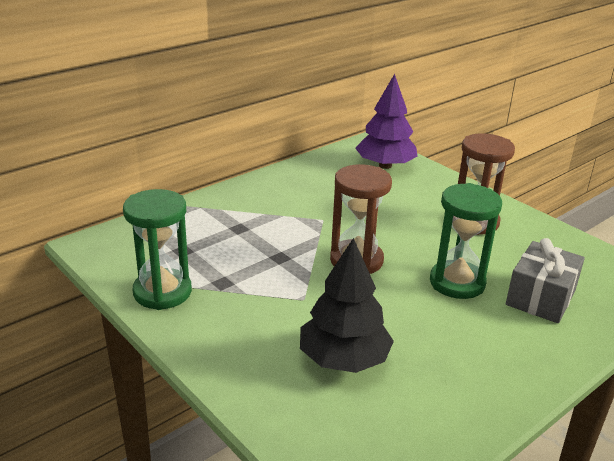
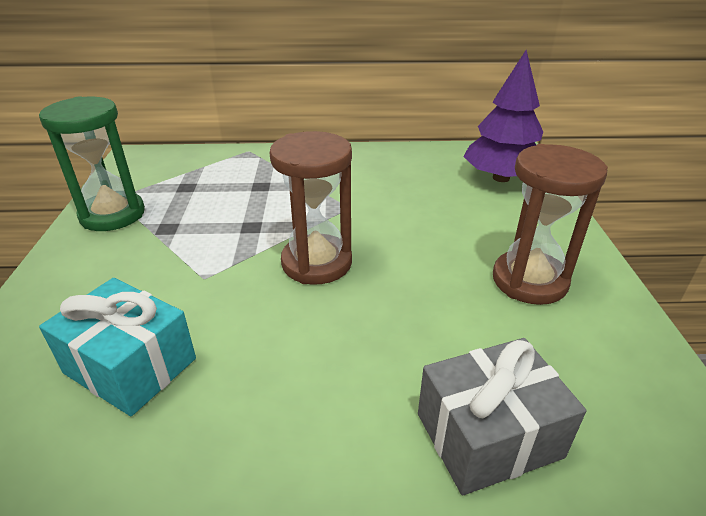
camera: 40 degrees right, 5 degrees up
(344, 359) = (130, 366): black tree -> turquoise gift
(457, 282) = (394, 346): green hourglass -> none

